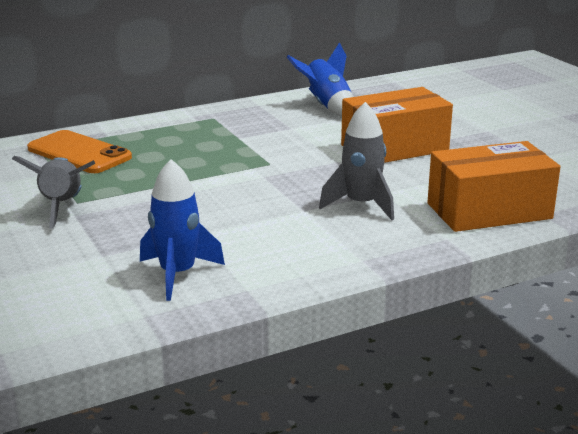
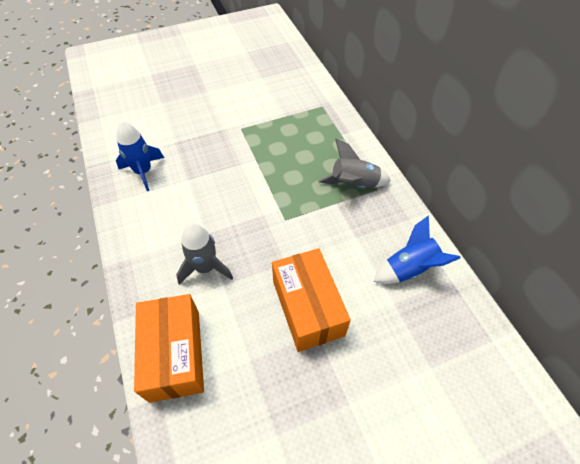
camera: 95 degrees right, 30 degrees up
(62, 206) = (236, 123): grey rocket -> grey rocket (354, 184)
(79, 153) = (312, 123): orange phone -> none

